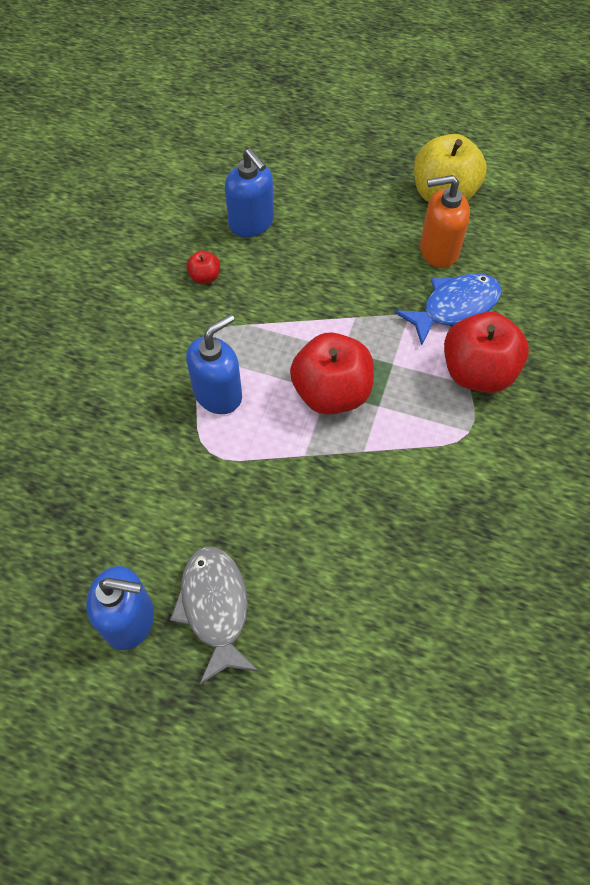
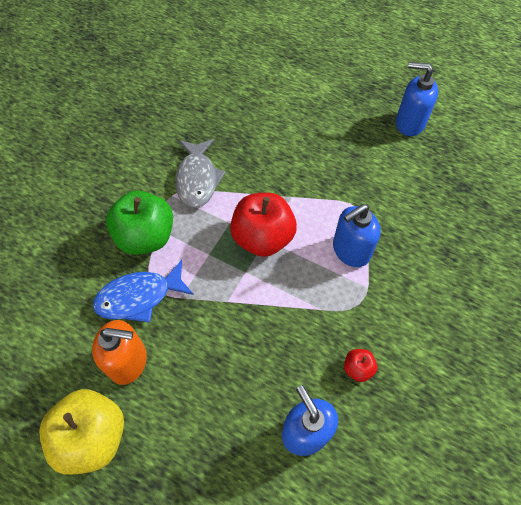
camera: 170 degrees left, 0 degrees up
(215, 608) = (359, 122): grey fish -> grey fish (197, 179)
(477, 372) = (146, 237): red apple -> green apple

